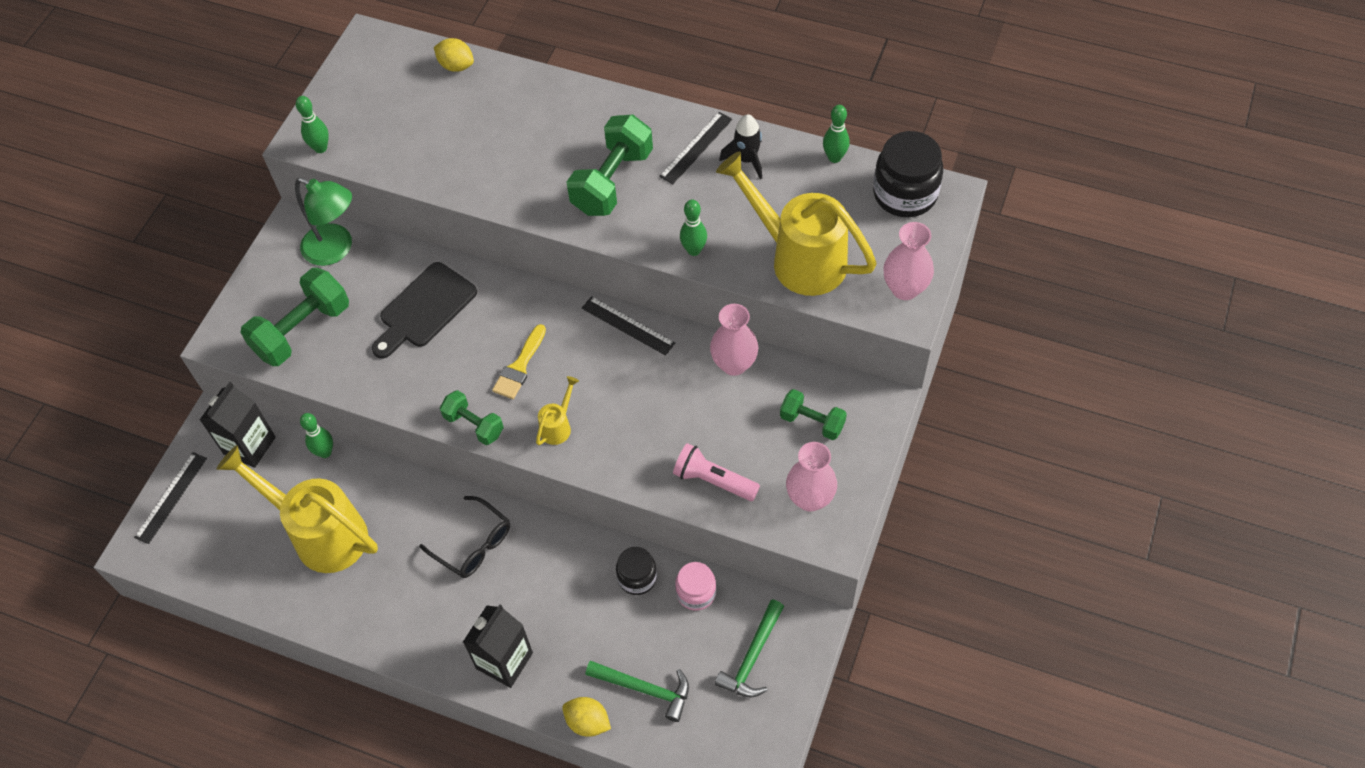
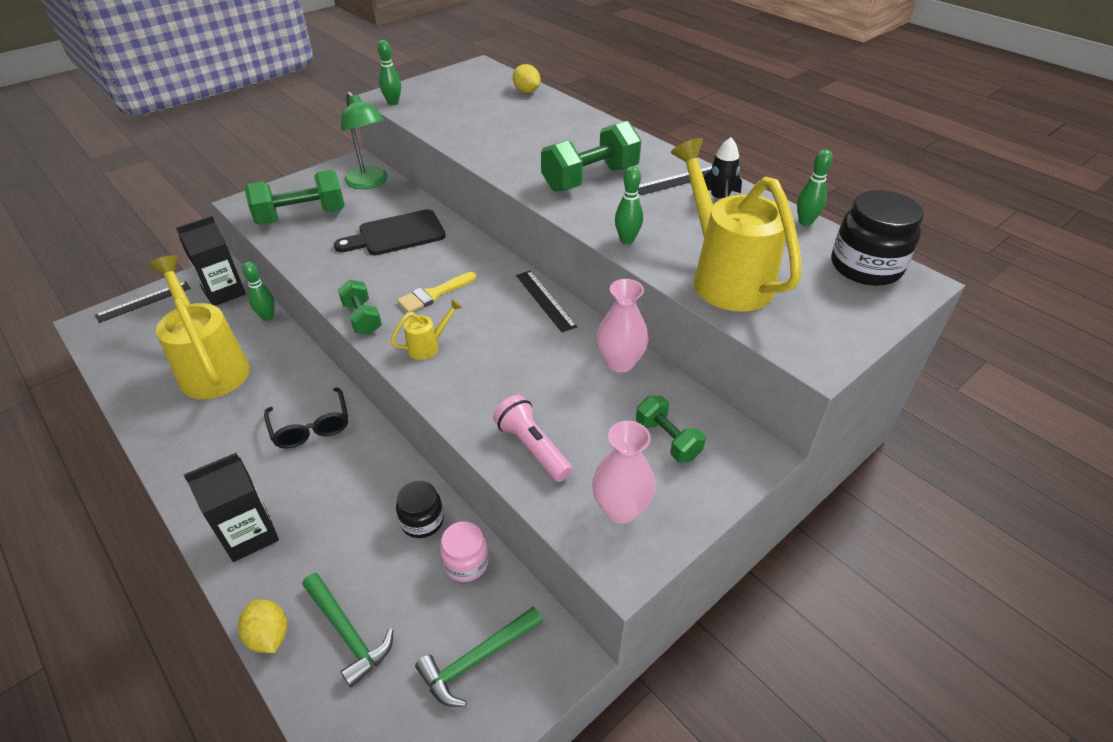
camera: 25 degrees right, 15 degrees down
(905, 289) = (827, 337): pink vase -> none

